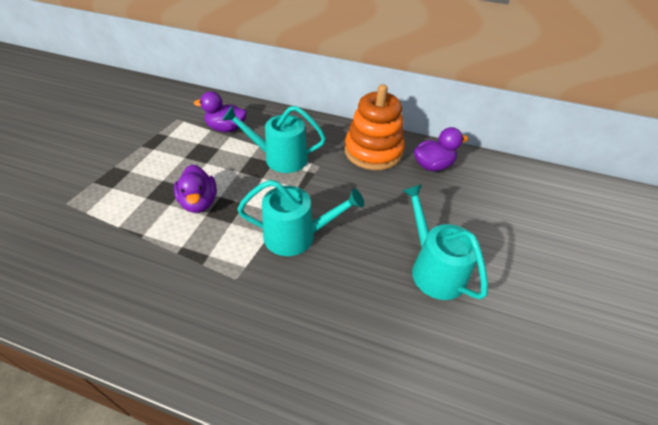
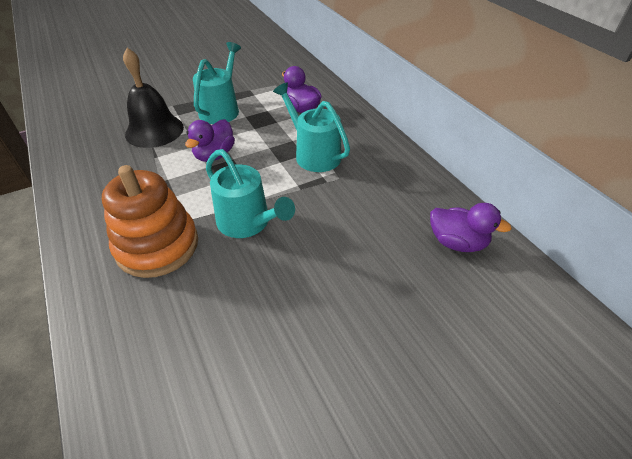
camera: 45 degrees right, 0 degrees up
(106, 214) = (154, 130): none -> black bell
(373, 151) = (408, 193): orange stacking toy -> orange stacking toy (157, 246)
(434, 269) = (324, 333): turquoise watering can -> turquoise watering can (221, 109)

